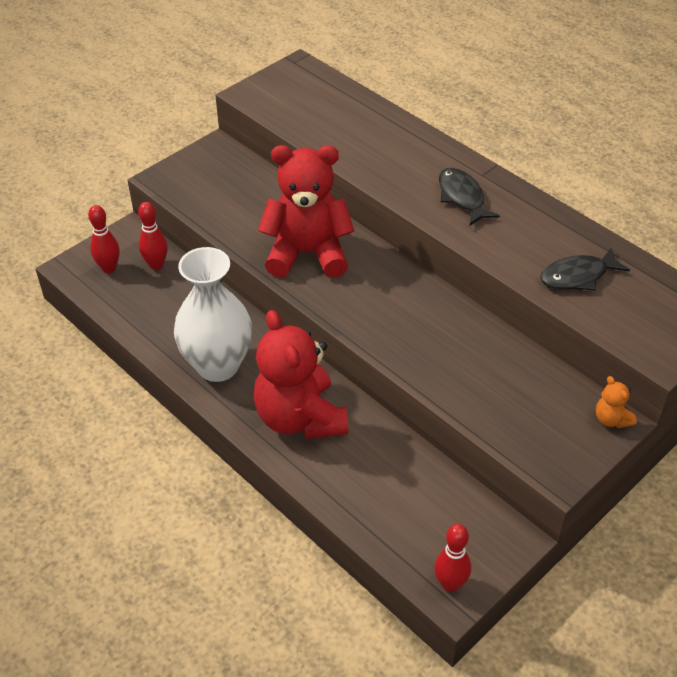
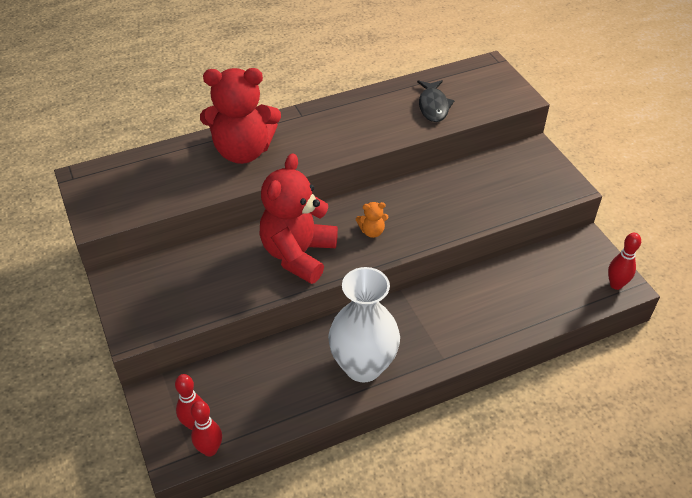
camera: 70 degrees left, 0 degrees up
(156, 265) = (213, 383): red bowling pin -> red bowling pin (210, 449)
(300, 417) = (442, 325): red teddy bear -> red teddy bear (243, 151)
(462, 197) = (321, 133): black fish -> none
(611, 419) = (533, 149): orange teddy bear -> orange teddy bear (372, 231)

